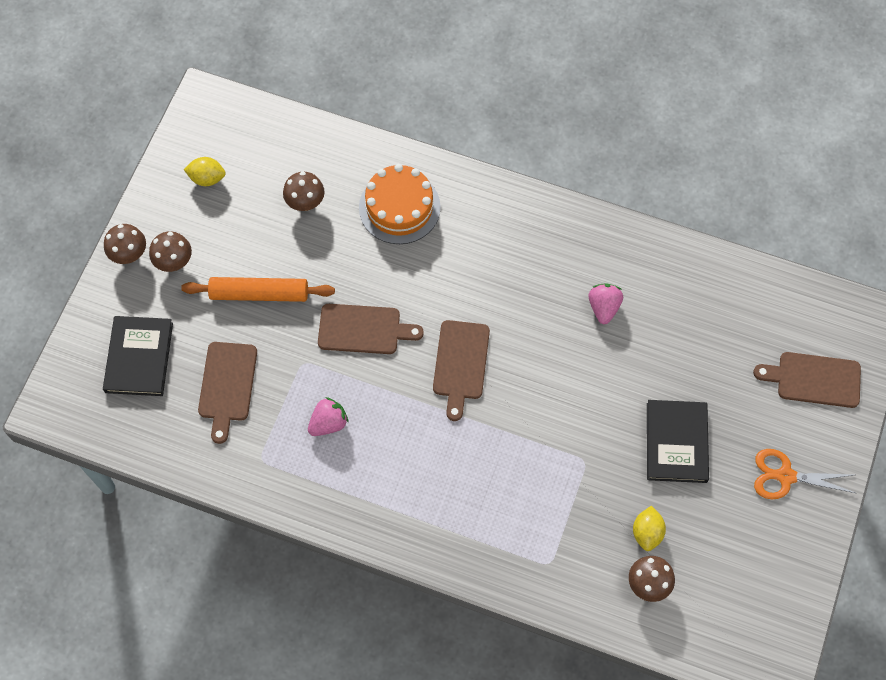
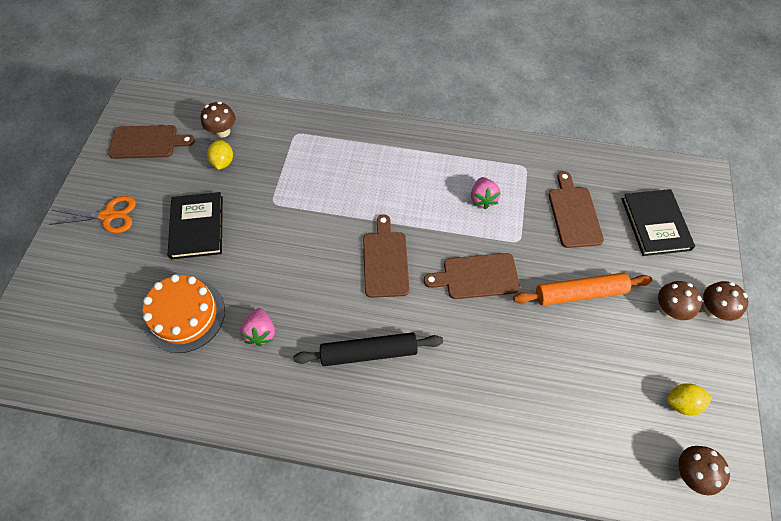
camera: 170 degrees right, 5 degrees down
(305, 203) = (572, 392): brown mushroom -> brown mushroom (690, 473)
(328, 423) = (482, 199): pink strawberry -> pink strawberry turned 45 degrees counterclockwise
(399, 207) = (477, 404): orange cake -> orange cake (185, 315)
(495, 270) = (368, 352): none -> black rolling pin
(814, 379) = (69, 296): brown cutting board -> brown cutting board (147, 142)

